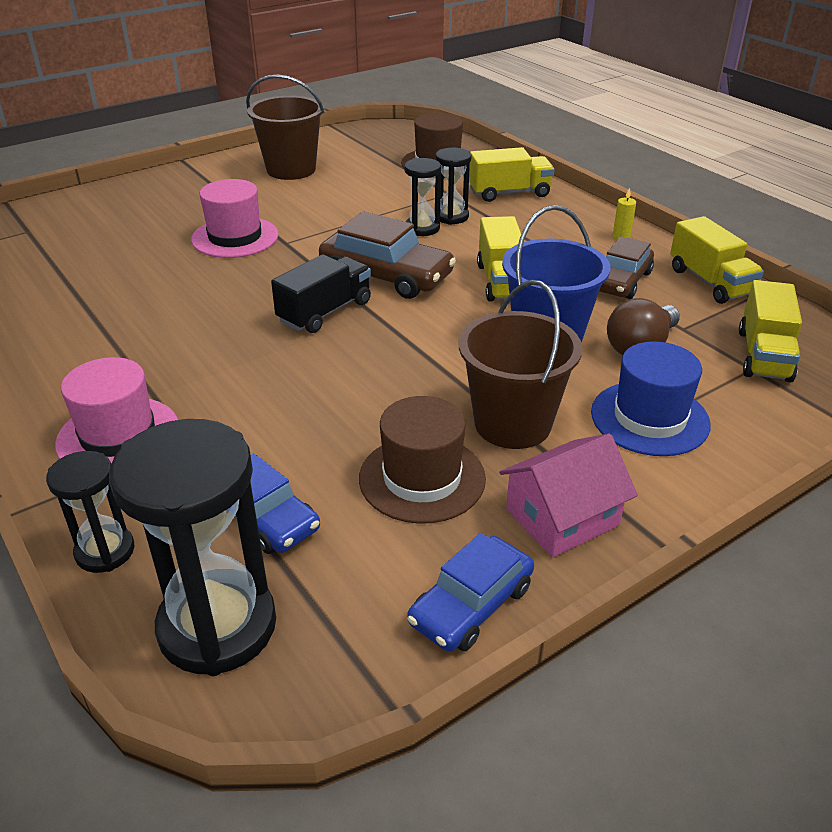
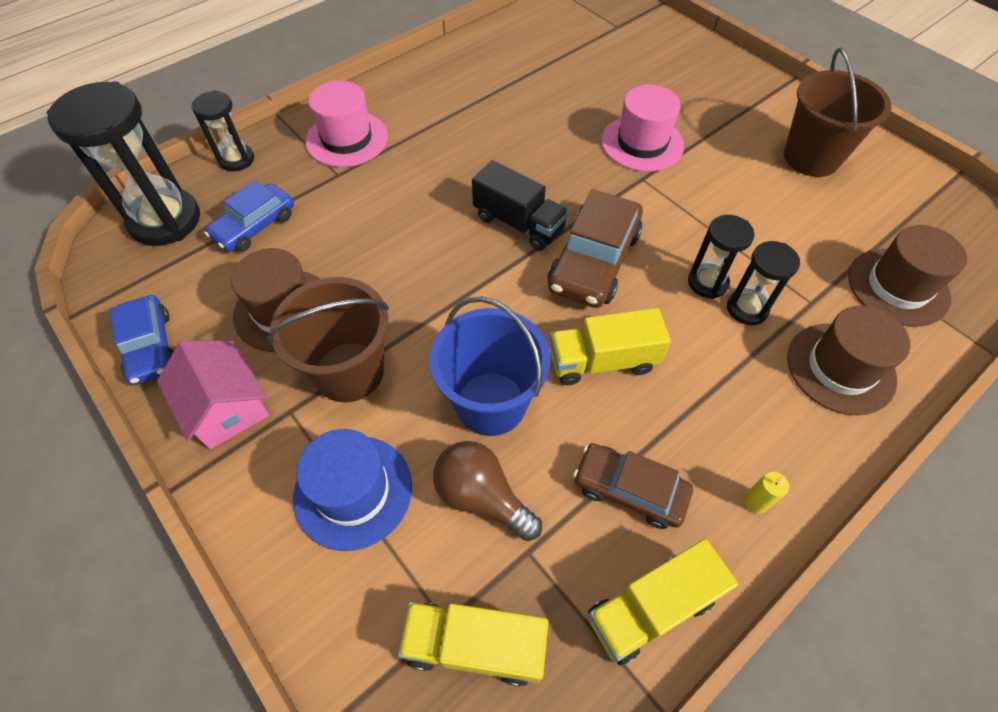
camera: 85 degrees right, 20 degrees up
(471, 605) = (150, 346): blue car -> blue car turned 150 degrees counterclockwise
(509, 193) = (840, 368): yellow truck -> brown hat

